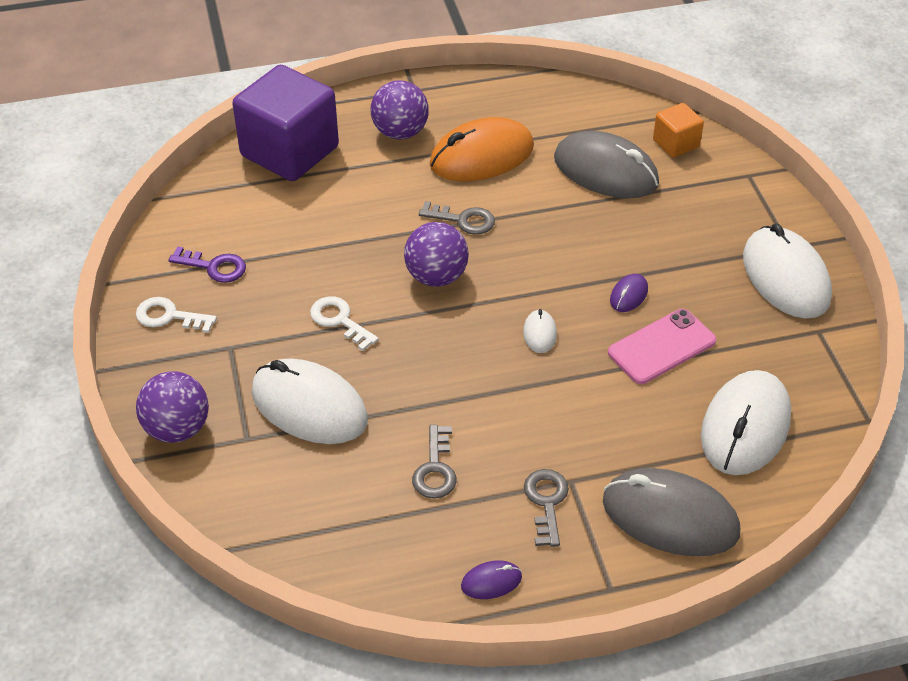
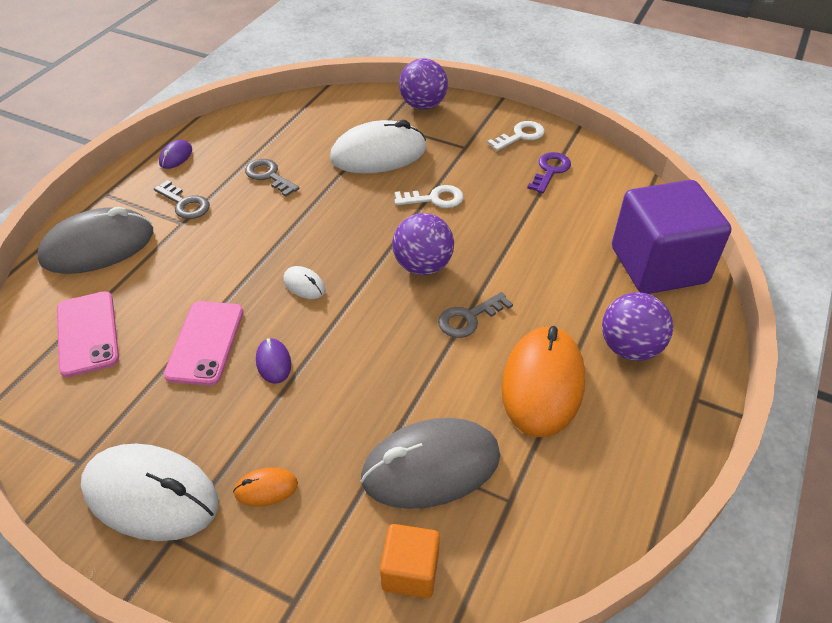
camera: 130 degrees right, 0 degrees up
(214, 267) = (550, 170): purple key -> purple key turned 150 degrees clockwise
(712, 230) = (266, 488): none -> orange mouse
(745, 427) = (87, 333): white mouse -> pink phone

